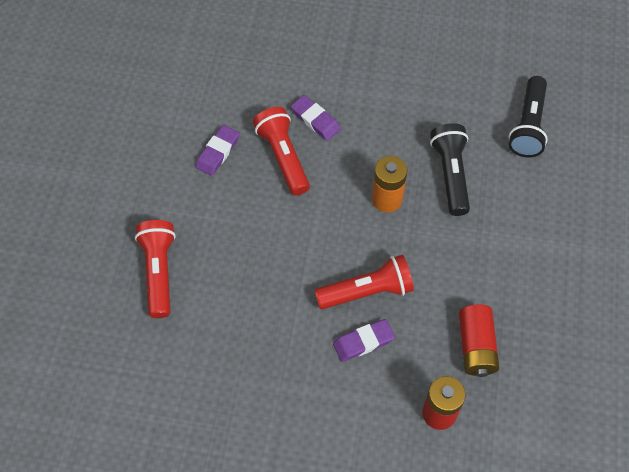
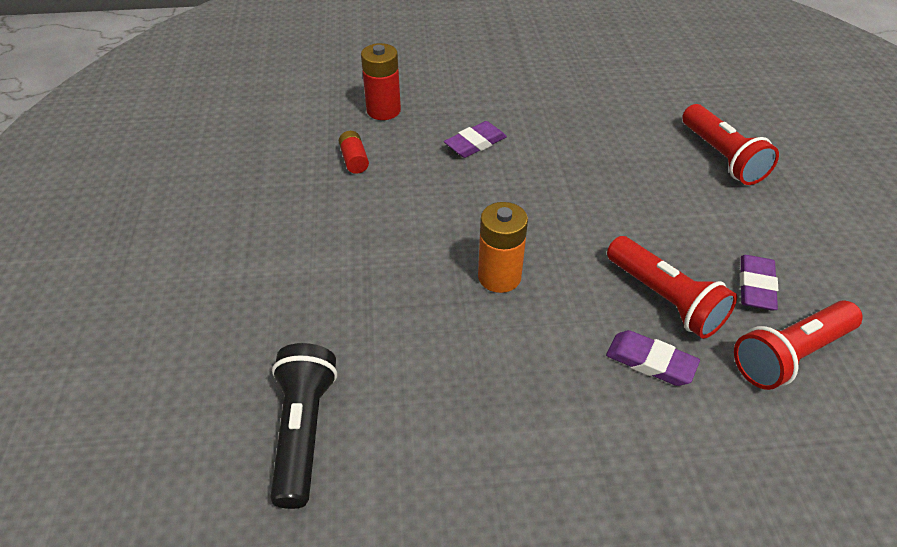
camera: 165 degrees right, 15 degrees down
(367, 291) = (487, 182): red flashlight -> red flashlight (790, 355)
(450, 174) = (419, 326): black flashlight -> none
(476, 346) = (354, 160): red battery -> red battery, size x0.60

